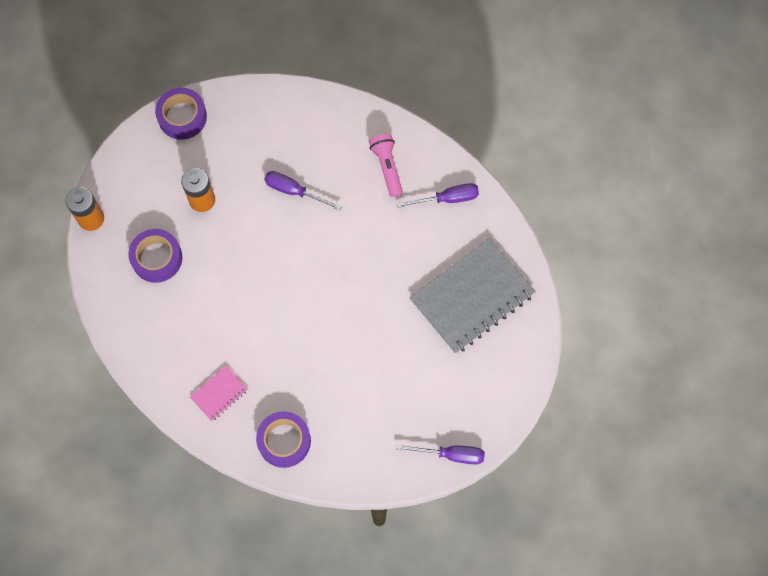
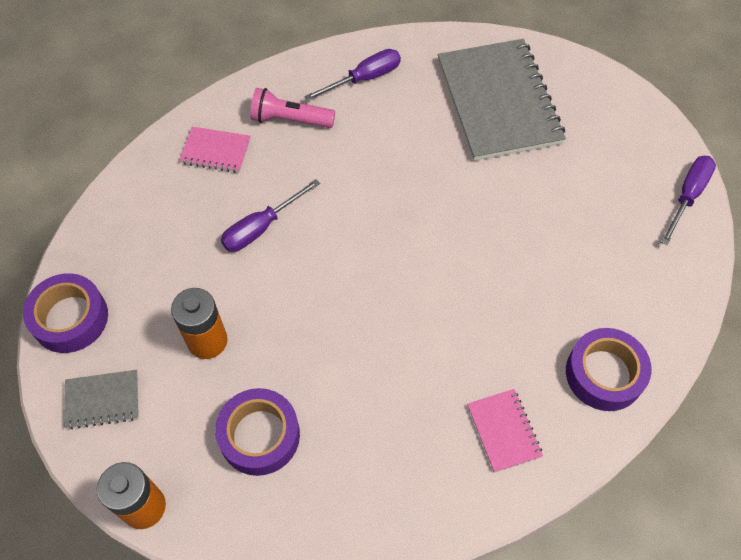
camera: 65 degrees left, 10 degrees down
(141, 163) = (102, 400): none -> grey notebook
(338, 134) = (216, 151): none -> pink notebook
(447, 199) = (364, 78): purple screwdriver -> purple screwdriver turned 45 degrees clockwise

